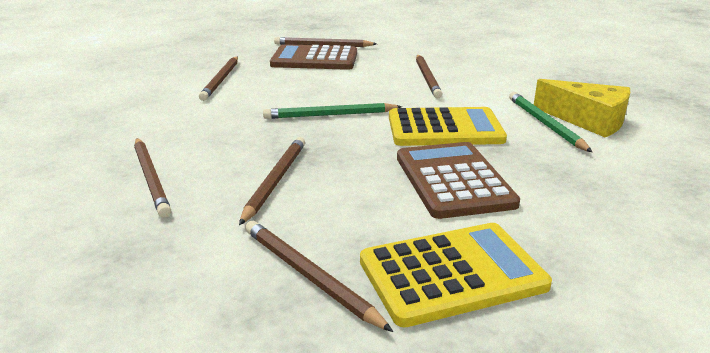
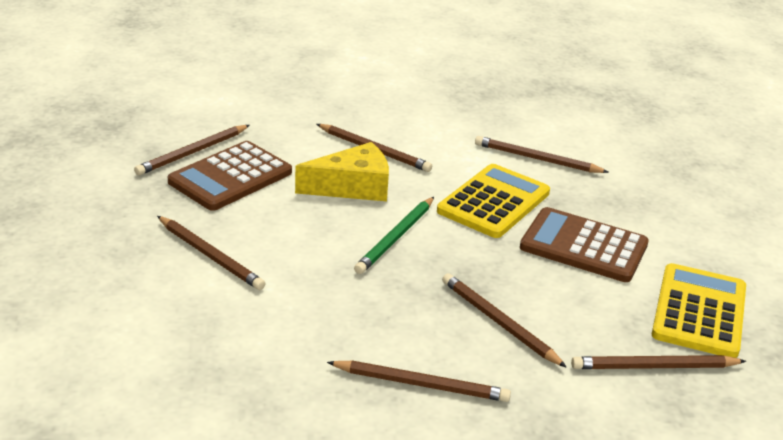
camera: 55 degrees left, 5 degrees up
(545, 124) = (537, 159): green pencil -> brown pencil
(588, 120) = (551, 140): yellow cheese -> yellow cheese (353, 187)

